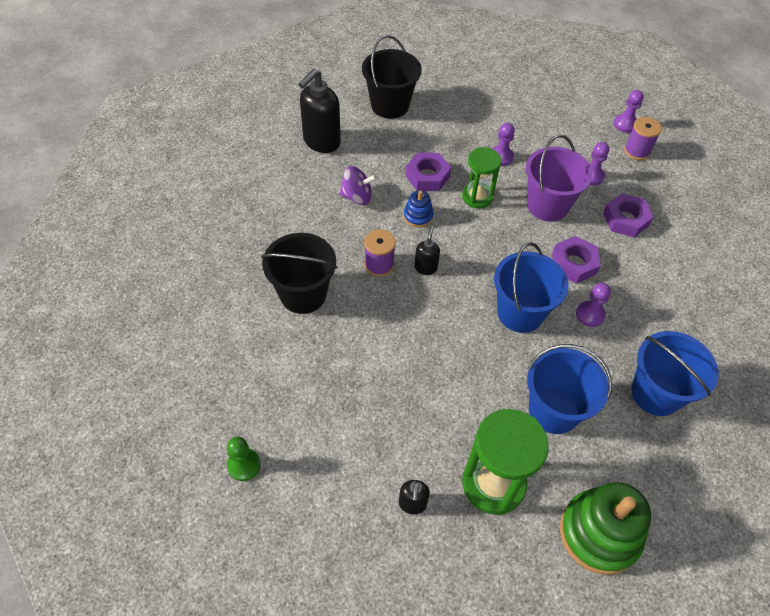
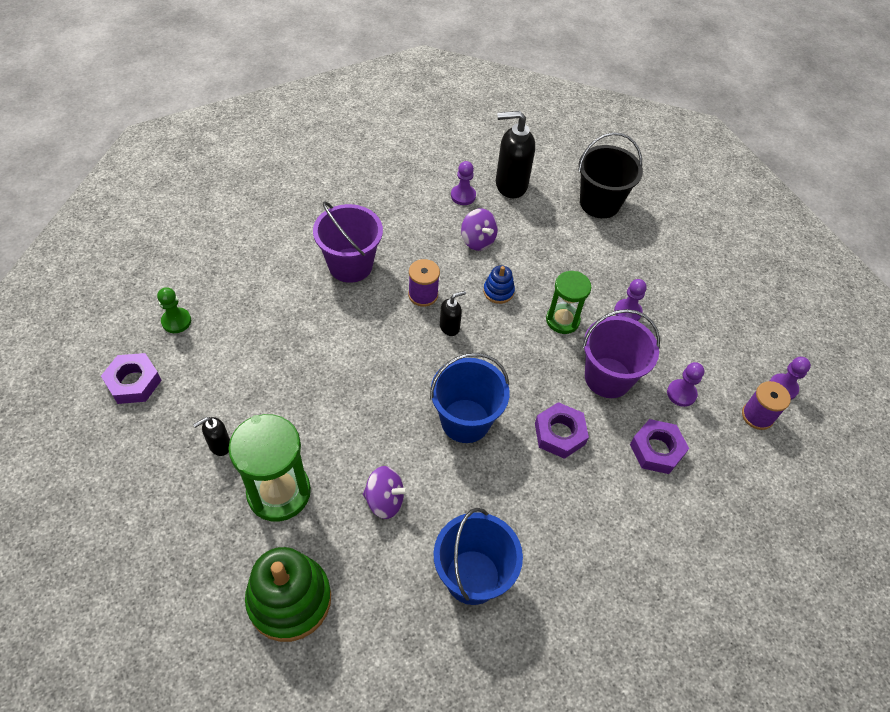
camera: 50 degrees right, 0 degrees up
(303, 294) = (350, 265): black bucket -> purple bucket
(427, 176) = (548, 273): purple nut -> purple nut (133, 382)
(553, 410) = (385, 500): blue bucket -> purple spinning top
(590, 314) = (513, 477): purple pawn -> purple pawn (463, 196)

